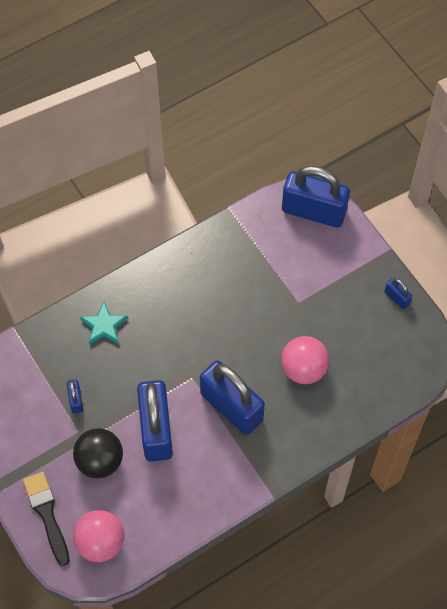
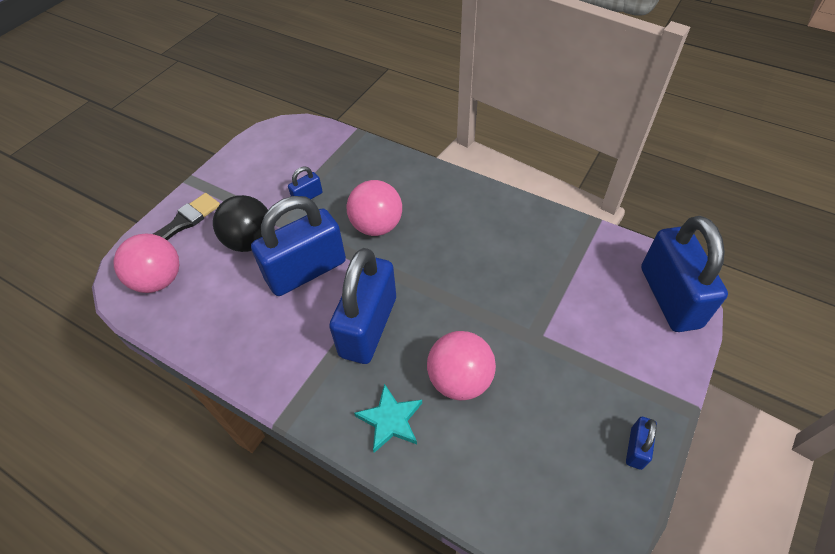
camera: 65 degrees right, 10 degrees down
(104, 326) = (397, 183): turquoise star -> turquoise star (390, 420)
(141, 361) = (376, 226): none -> pink ball

